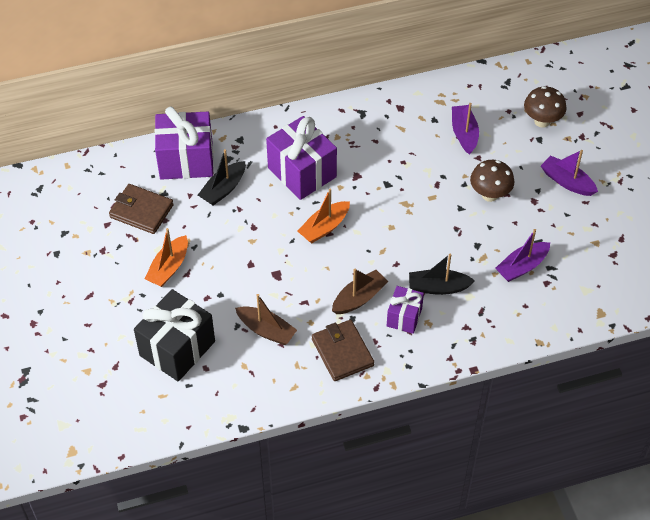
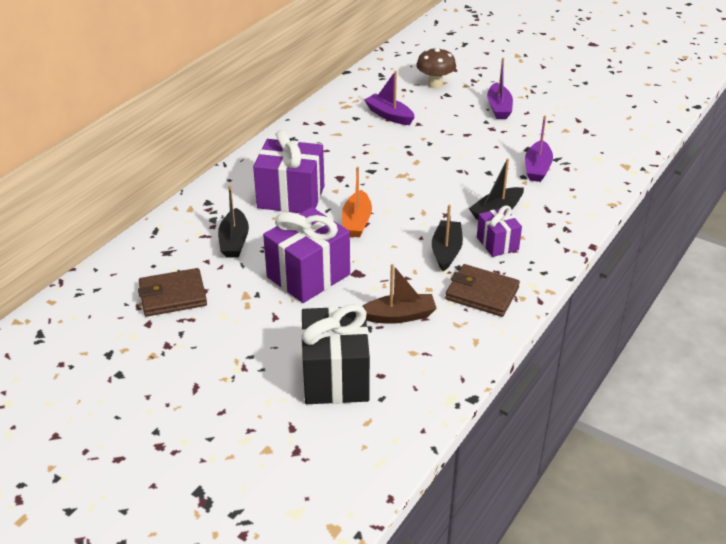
camera: 40 degrees left, 15 degrees down
(169, 267) = (251, 322): orange boat -> none
(186, 160) = (173, 239): purple gift -> purple gift (308, 275)
(359, 298) = (446, 251): brown boat -> black boat
(489, 195) = (456, 140): brown mushroom -> none
(567, 182) = (499, 108): purple boat -> purple boat turned 90 degrees counterclockwise

